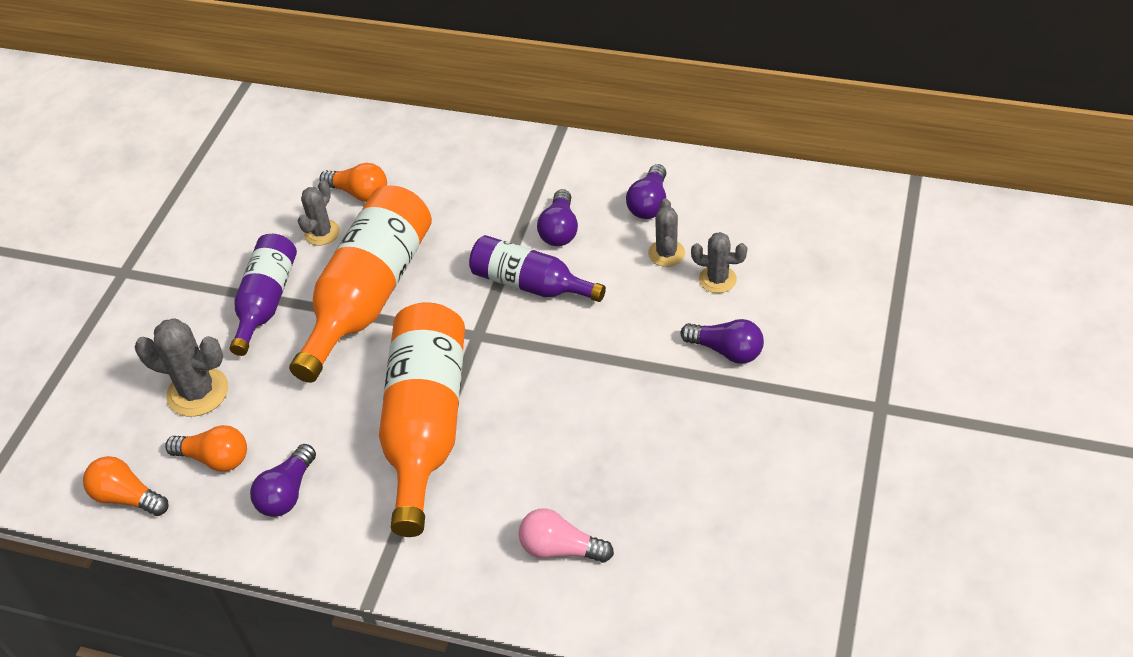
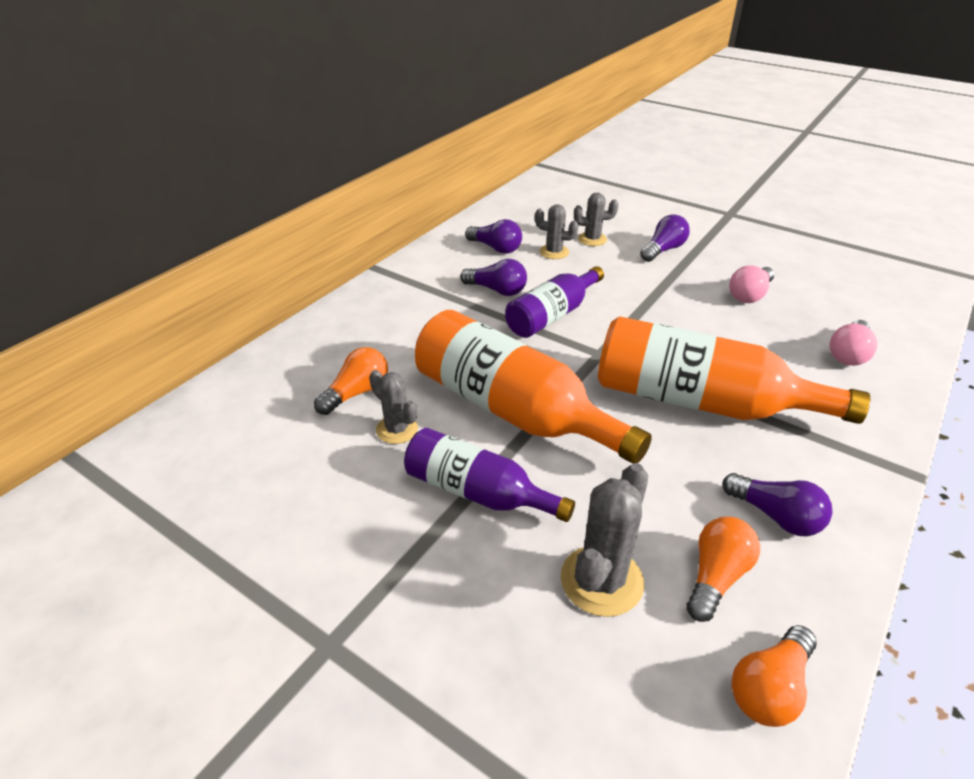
camera: 75 degrees left, 10 degrees down
(653, 447) = (749, 295): none -> pink light bulb
(717, 279) = (592, 239): grey cactus -> grey cactus turned 60 degrees clockwise

